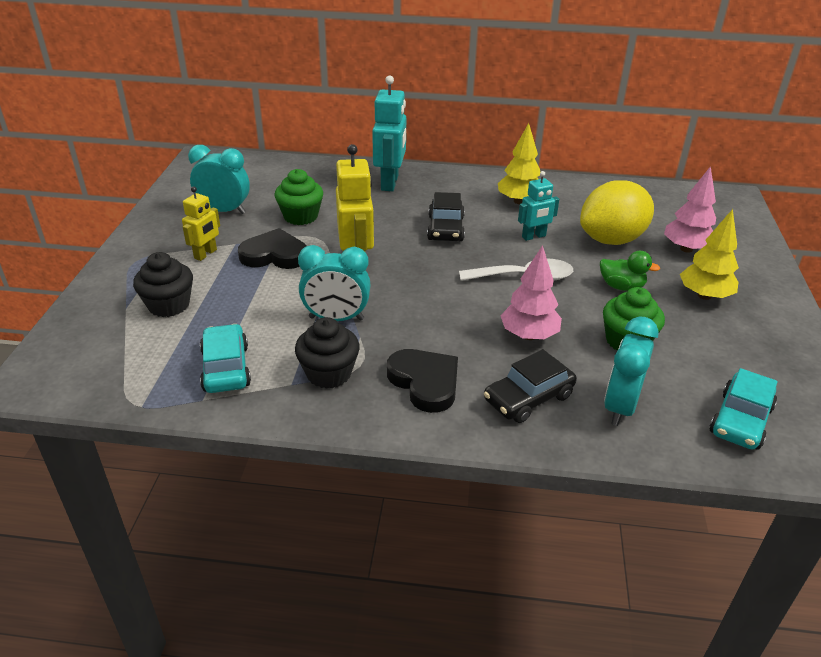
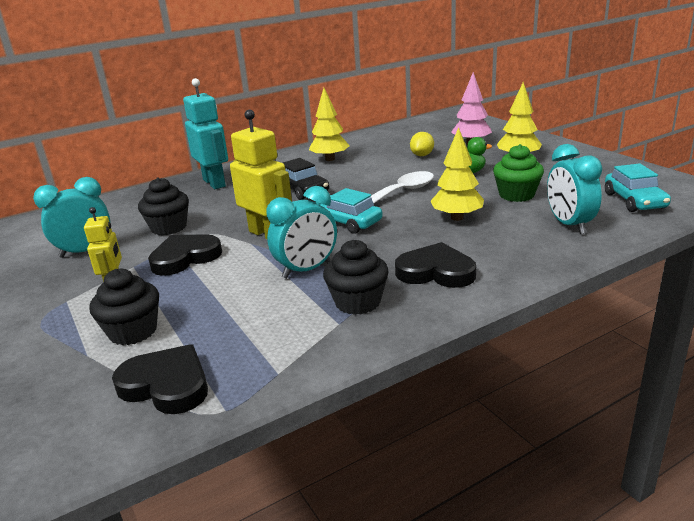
camera: 35 degrees left, 10 degrees down
(136, 363) = (166, 385): none -> black heart
(226, 368) = (264, 343): turquoise car -> turquoise car (346, 222)
(301, 216) = (169, 227): green cupcake -> black cupcake
(528, 398) = (513, 246): black car -> none
(529, 335) = (457, 218): pink tree -> yellow tree
(534, 236) = (371, 171): turquoise robot -> none
(611, 240) = (422, 155): yellow lemon -> yellow lemon, size x0.47

